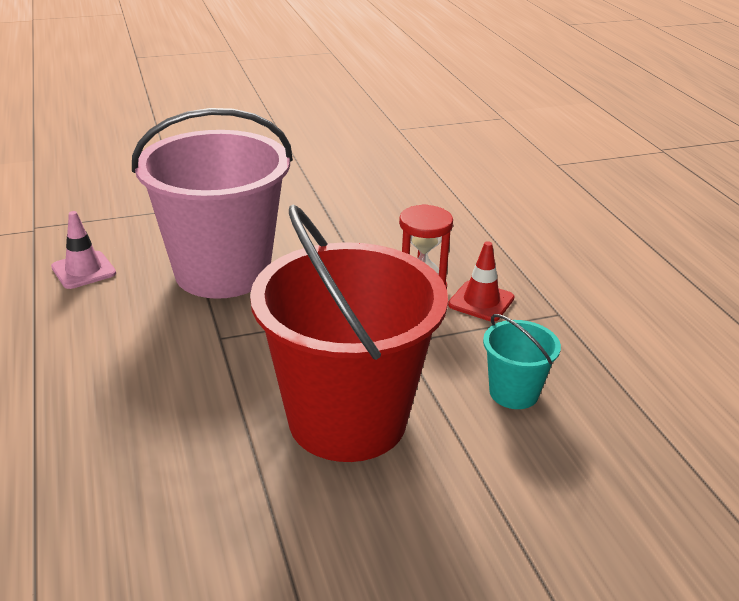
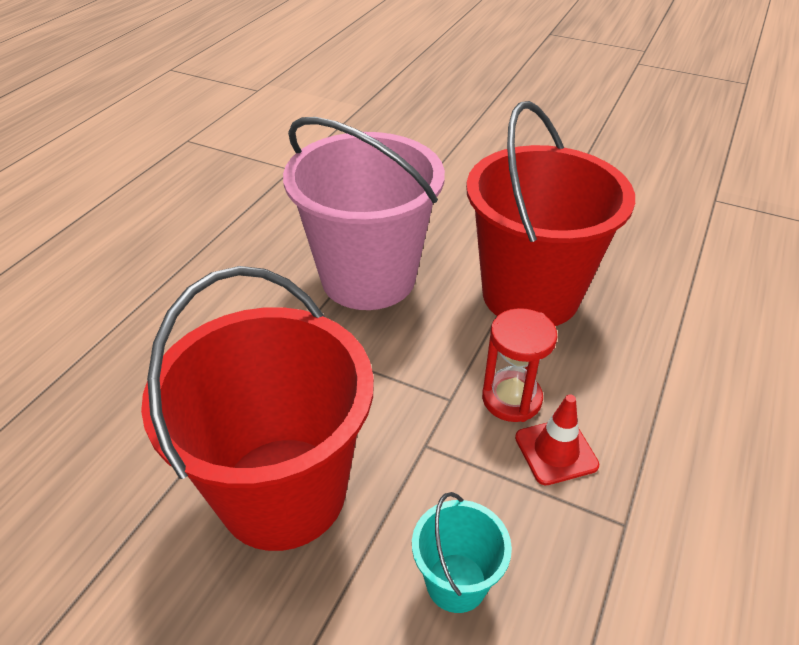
camera: 45 degrees right, 10 degrees up
(83, 270) = (279, 222): pink traffic cone -> none
(355, 229) = (530, 294): none -> red bucket

